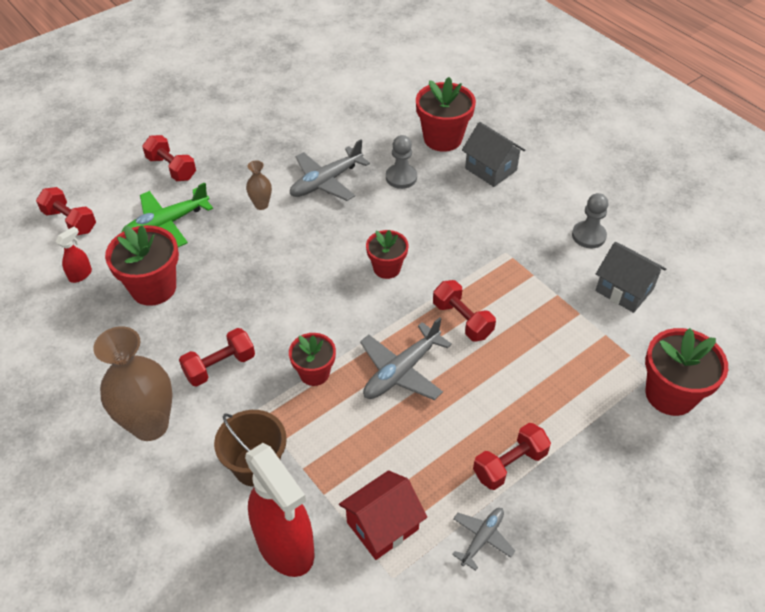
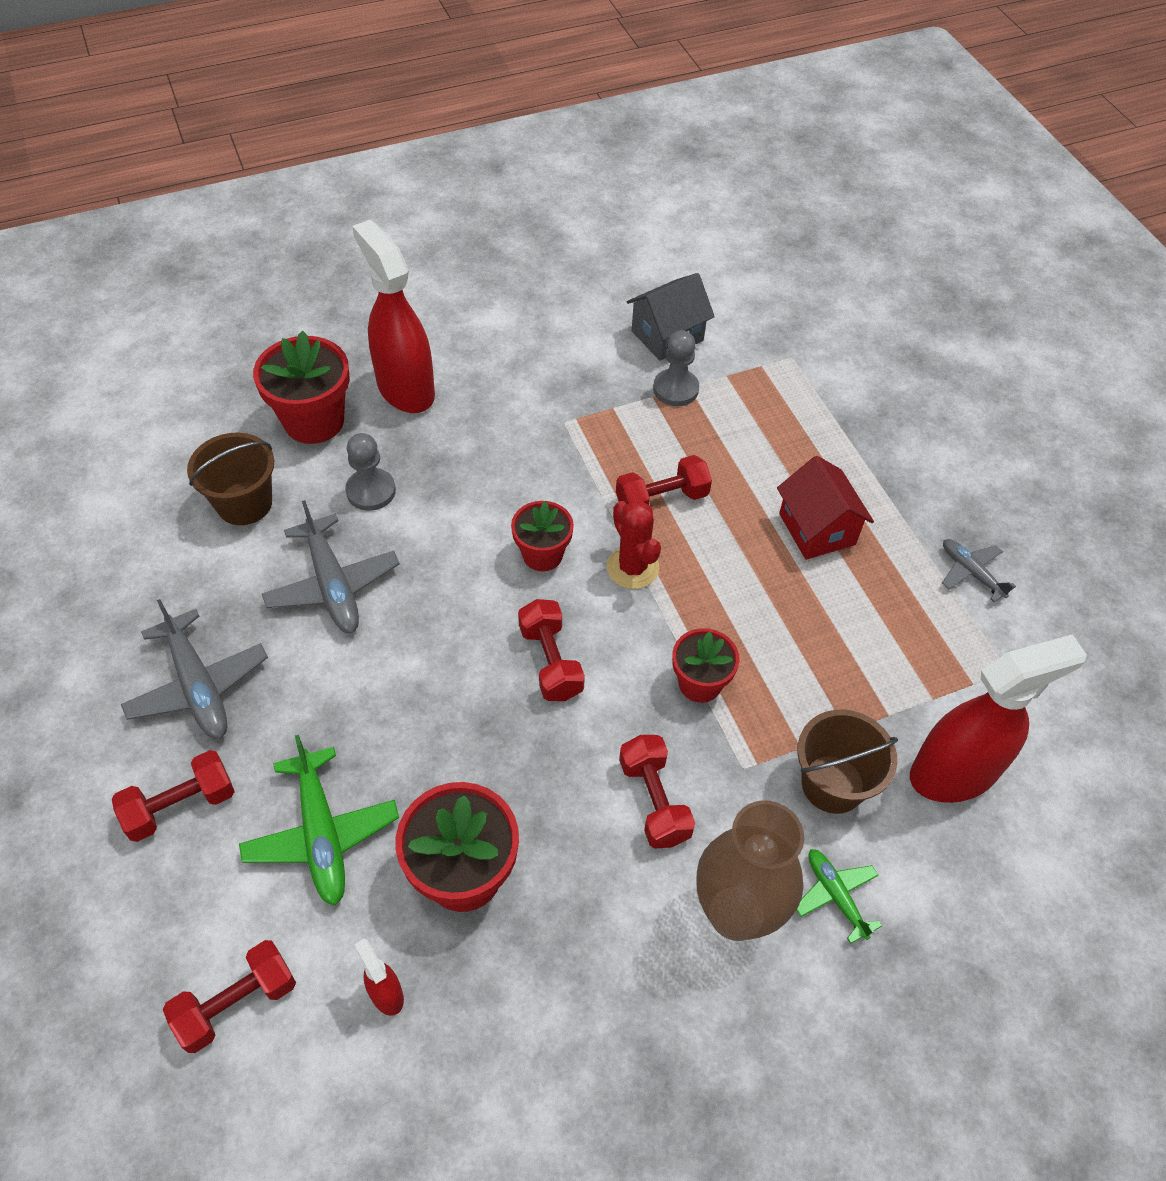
camera: 75 degrees left, 5 degrees up
(172, 480) = (835, 895): none -> green plane
(261, 205) = (342, 683): brown vase -> none
(368, 130) = (244, 503): none -> brown bucket
(382, 526) = (942, 663): red house -> red house (817, 529)
(395, 316) = (632, 568): none -> red cactus
(401, 371) = (724, 585): grey plane -> grey plane (198, 686)
(490, 169) = (405, 389): grey house -> red spray bottle
(509, 464) = (883, 519): red dumbbell -> red dumbbell (551, 661)
(588, 236) = (570, 335): grey pawn -> grey pawn (675, 389)
(670, 394) = (822, 353): red flower pot -> none

